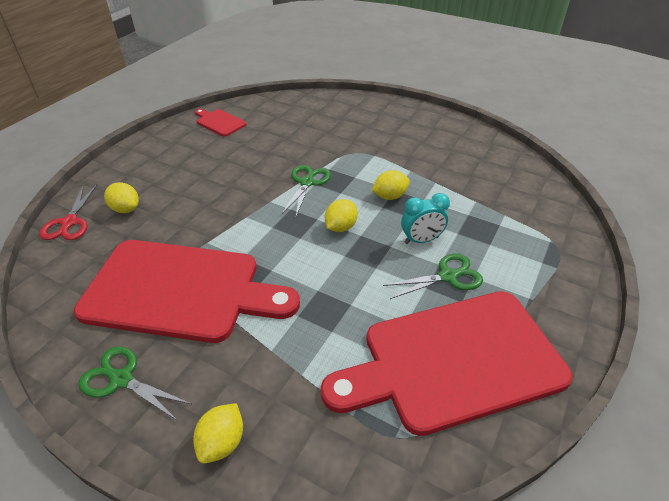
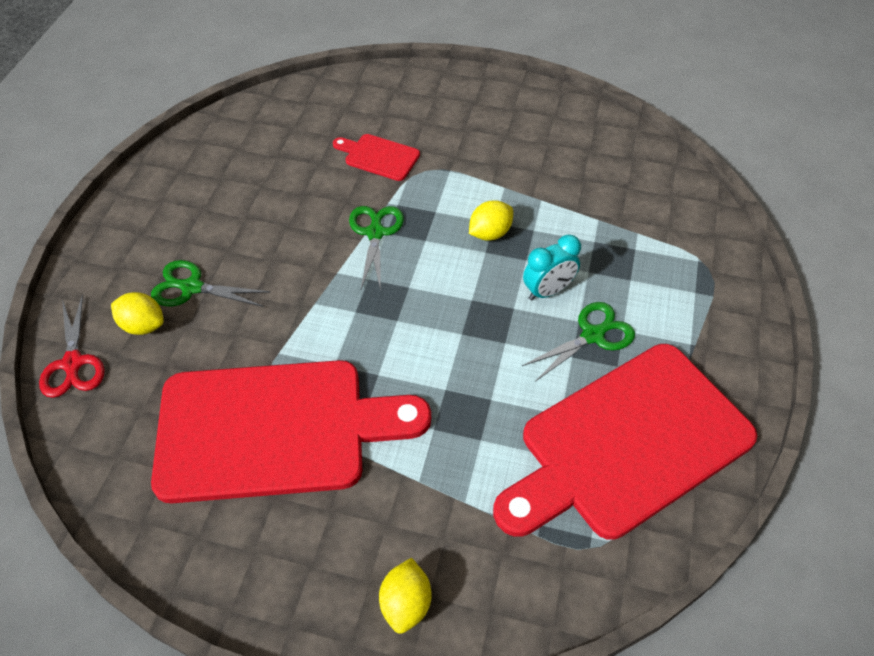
camera: 15 degrees left, 10 degrees up
(121, 379) = (254, 561): green scissors -> green scissors (191, 287)
(219, 122) = (212, 153): red cutting board -> red cutting board (379, 157)
(340, 227) = (443, 293): yellow lemon -> none

